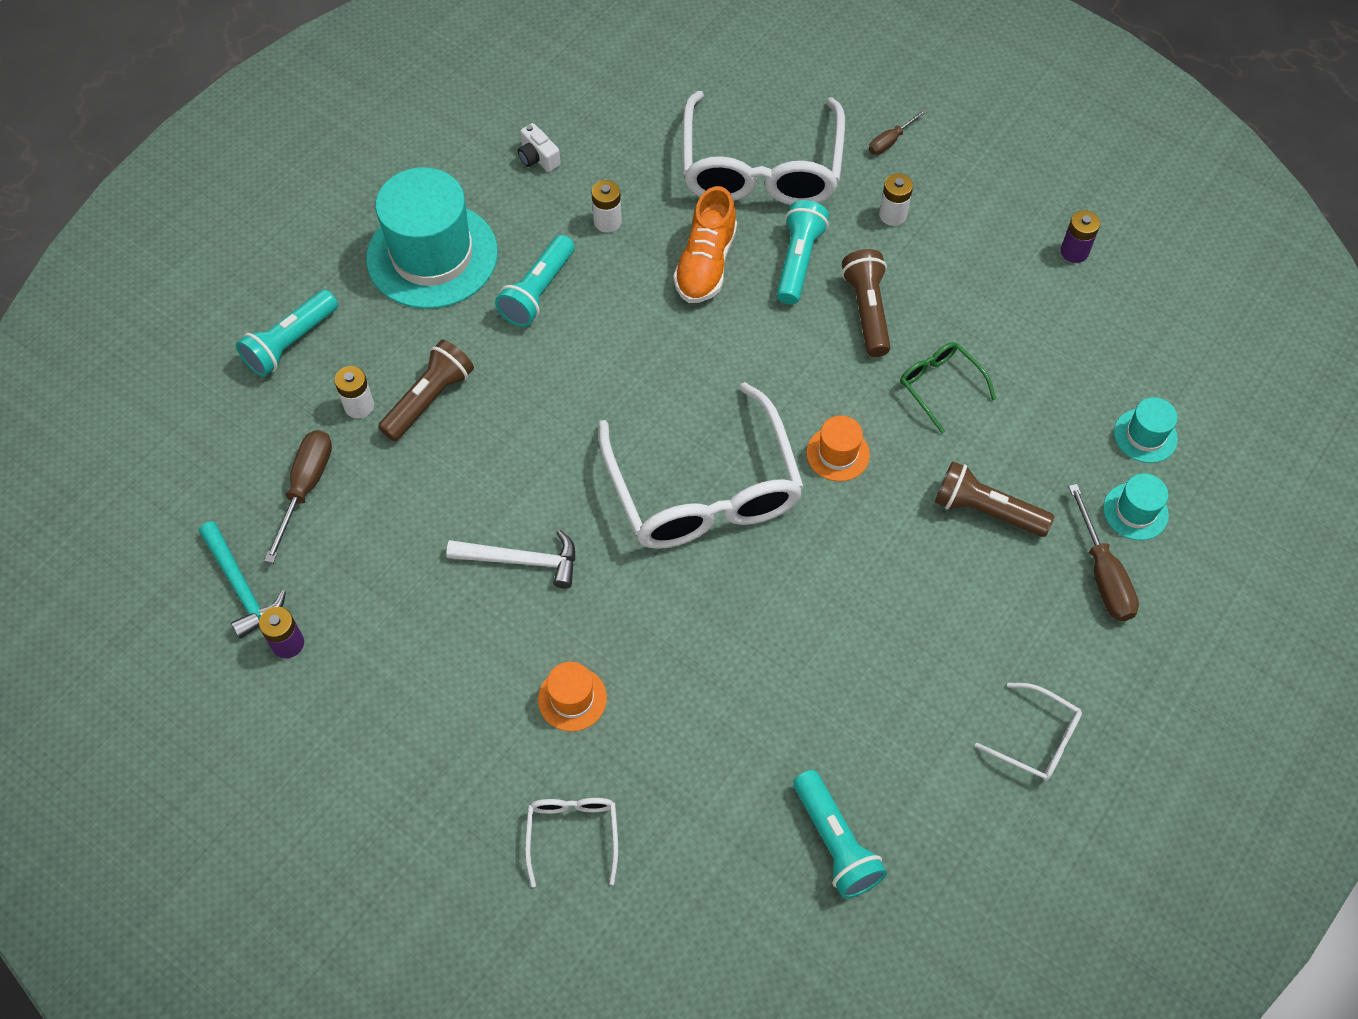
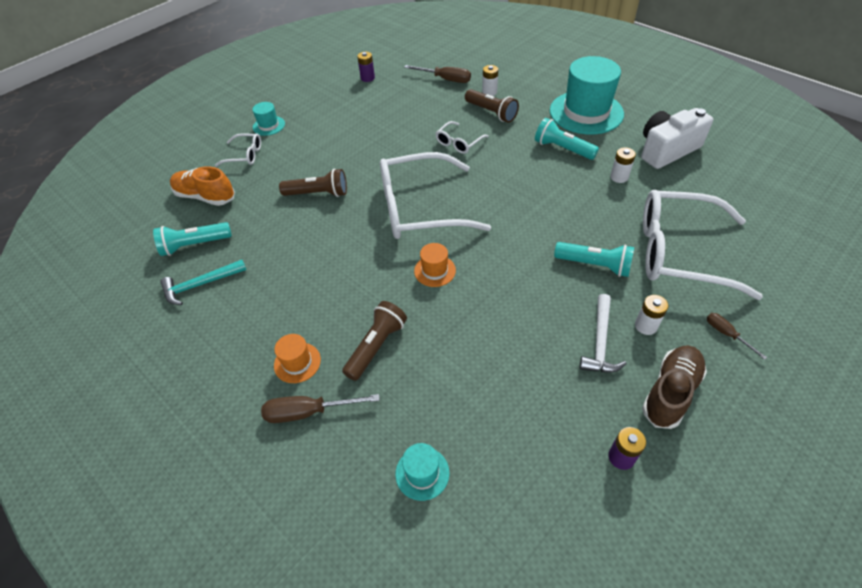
camera: 100 degrees right, 10 degrees down
(241, 587) = (398, 66): turquoise hammer -> turquoise hammer (200, 285)
(291, 343) = (527, 72): turquoise flashlight -> none
(522, 561) = (391, 142): white hammer -> white hammer (600, 342)
(538, 157) = (667, 150): white camera -> white camera, size x2.26
(572, 698) = (311, 156): orange hat -> orange hat (297, 362)
(705, 264) = (588, 219): orange shoe -> orange shoe (205, 196)
(867, 311) = (551, 299): brown flashlight -> brown flashlight (318, 193)
(940, 386) = (483, 334): green glasses -> none
(983, 201) = (670, 392): none -> brown shoe
(1036, 739) = (208, 347): white glasses -> white glasses (459, 142)
(1135, 511) = (354, 448): turquoise hat -> turquoise hat (269, 126)

